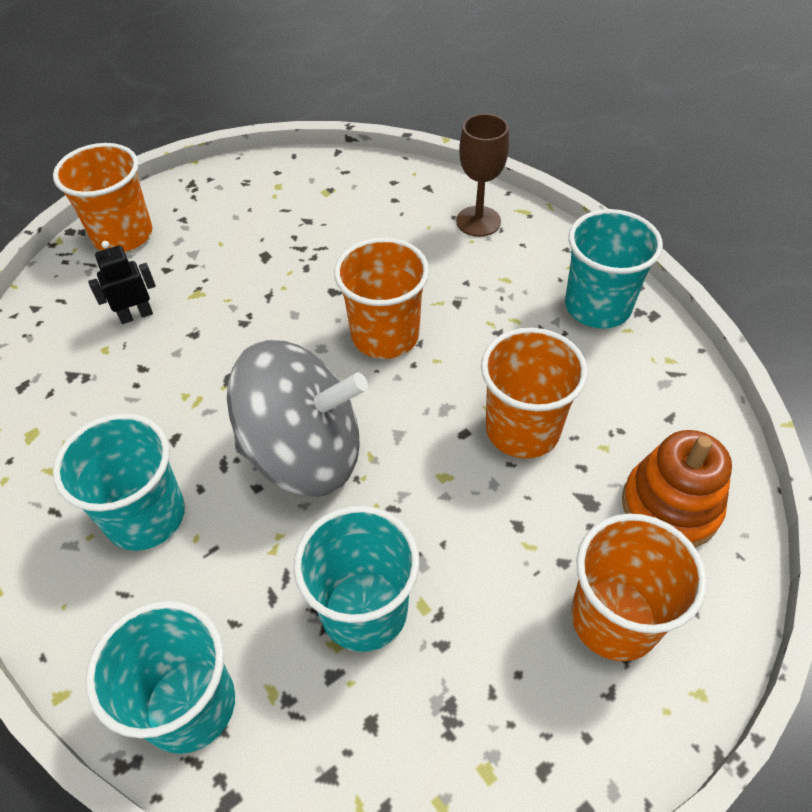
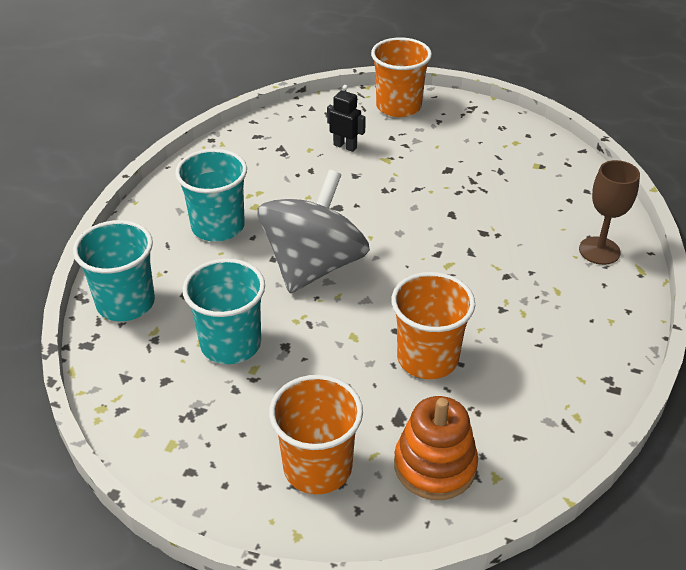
camera: 55 degrees right, 10 degrees down
(304, 453) = (314, 266): grey spinning top -> grey spinning top turned 120 degrees counterclockwise
(385, 335) = (439, 255): orange cup -> none
(597, 306) = (586, 352): turquoise cup -> none

